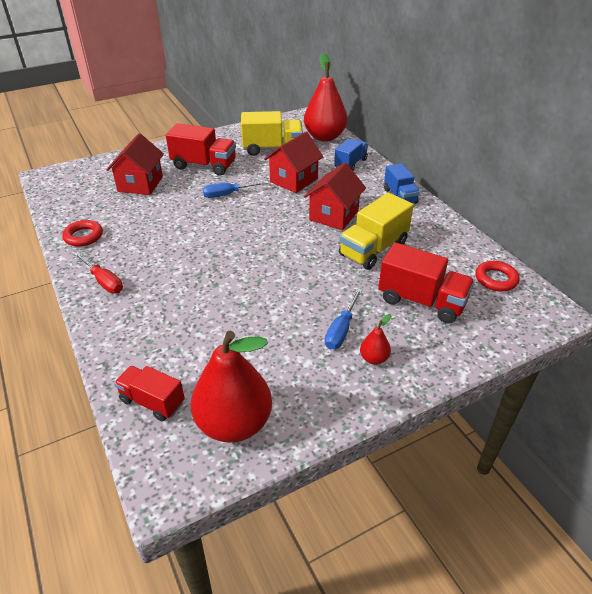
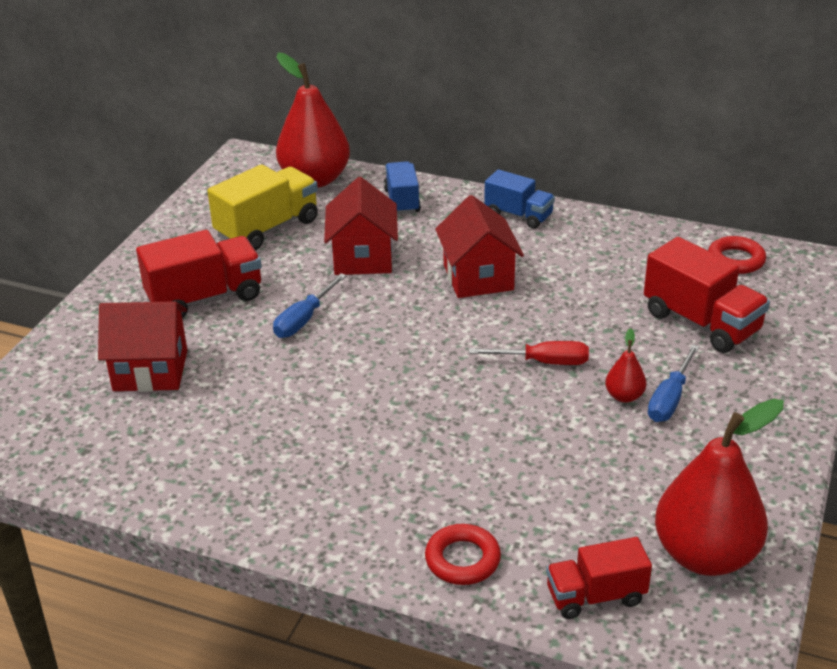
camera: 40 degrees left, 5 degrees down
(83, 236) = (187, 483): red ring -> red ring (462, 559)
(104, 281) = (318, 518): red screwdriver -> red screwdriver (543, 362)
(140, 184) = (150, 370): red house -> red house turned 60 degrees counterclockwise
(341, 330) = (670, 399): blue screwdriver -> blue screwdriver turned 45 degrees clockwise
(373, 249) = (578, 294): yellow truck -> none
(374, 358) = (738, 407): red pear -> red pear (624, 396)
(421, 301) = (701, 322): red truck -> red truck turned 60 degrees clockwise

